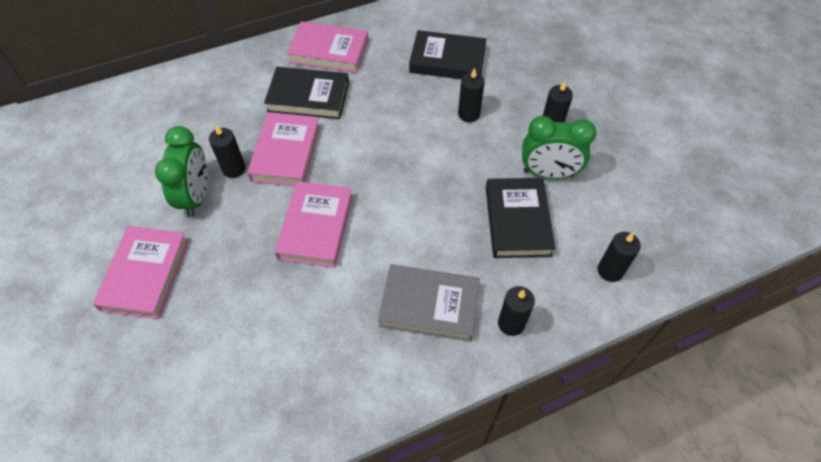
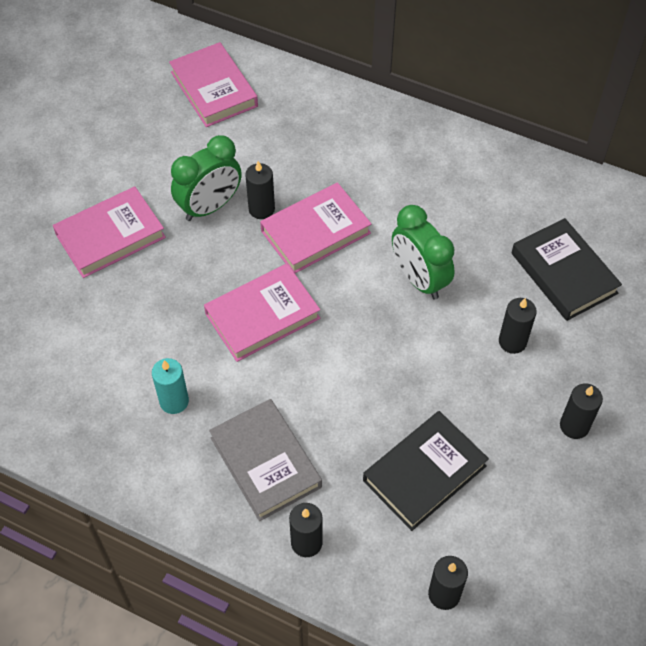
camera: 50 degrees right, 0 degrees up
(308, 97) = (394, 198): black book -> none
(326, 330) = (174, 401): none -> turquoise candle
(329, 51) = (465, 169): pink book -> pink book (214, 89)
(548, 173) = (510, 463): green clock -> green clock (419, 279)

